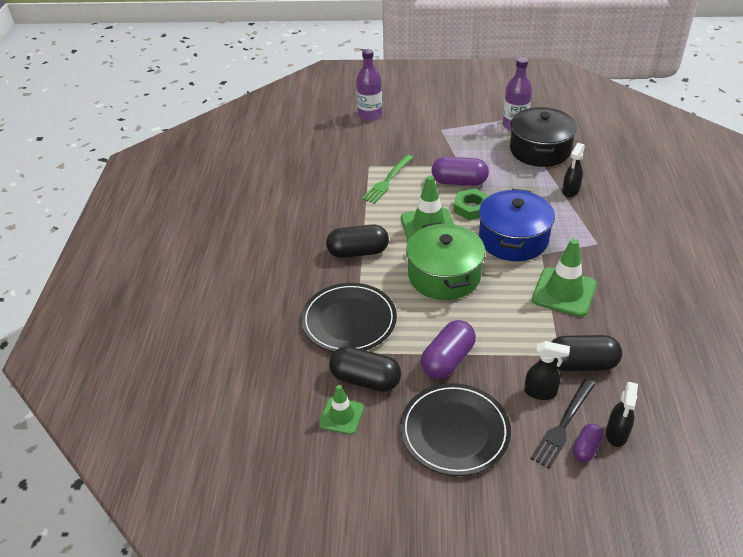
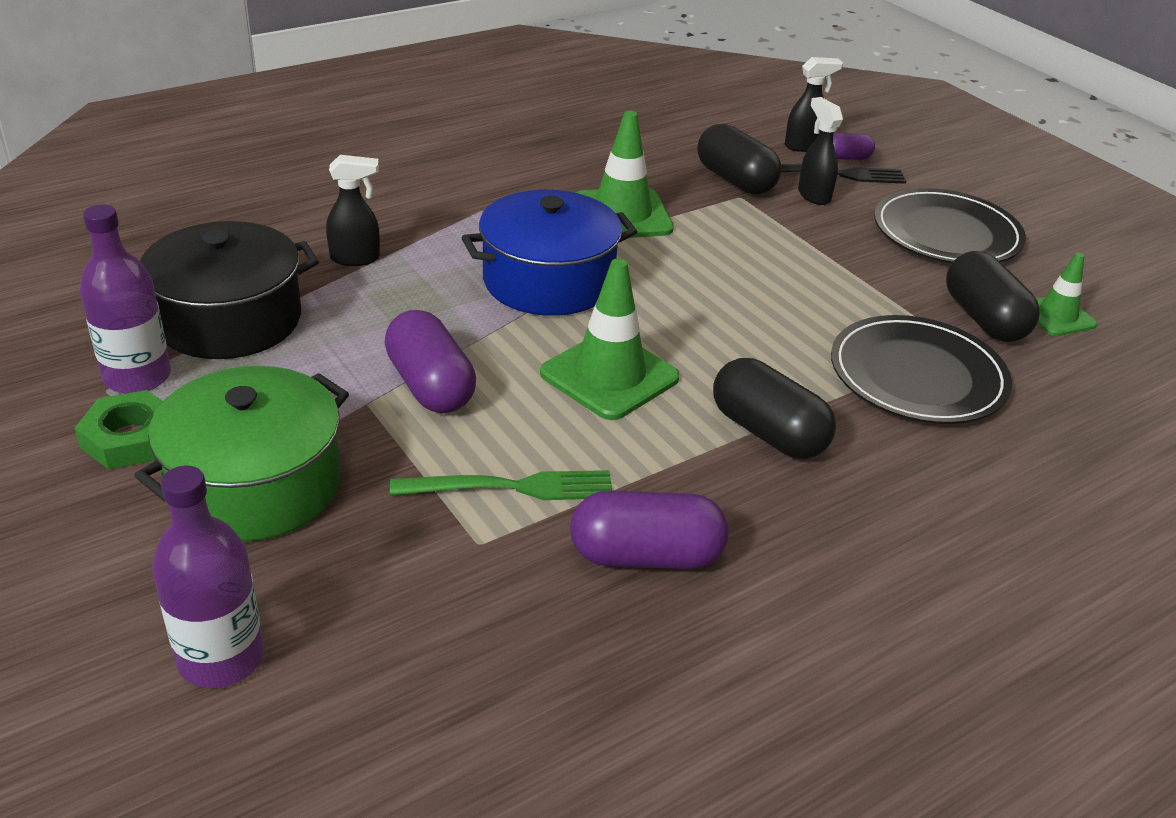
camera: 130 degrees left, 5 degrees down
(444, 275) = (710, 320): green pot -> green pot (255, 485)
(448, 360) = (860, 267): purple capsule -> purple capsule (646, 556)
(471, 208) = (503, 345): green nut -> green nut (130, 438)

